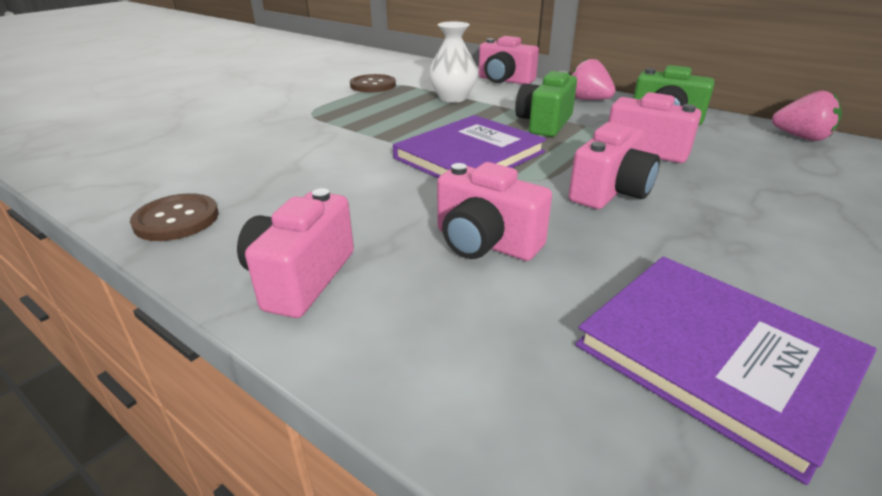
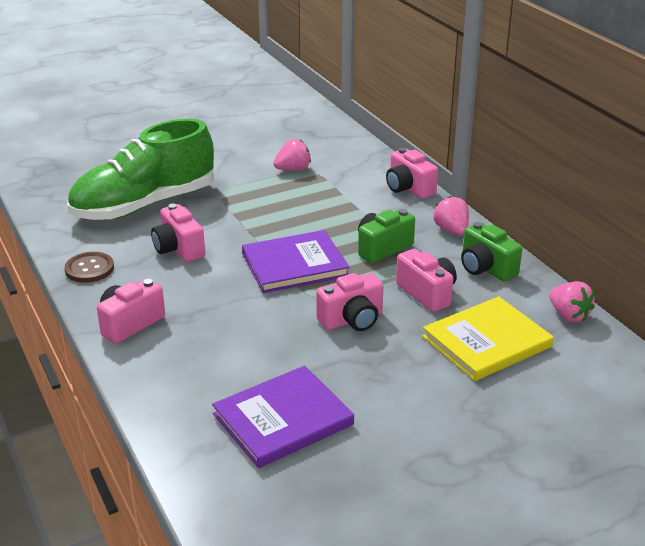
camera: 25 degrees right, 0 degrees up
(218, 138) = (144, 205): none -> green shoe
(373, 85) = (293, 169): brown button -> pink strawberry
(453, 98) = (342, 201): white vase -> none
(485, 243) = (238, 332): pink camera -> pink camera (179, 249)
(715, 356) = (283, 419): purple book -> purple book turned 75 degrees clockwise
(779, 177) = (487, 342): none -> yellow book

